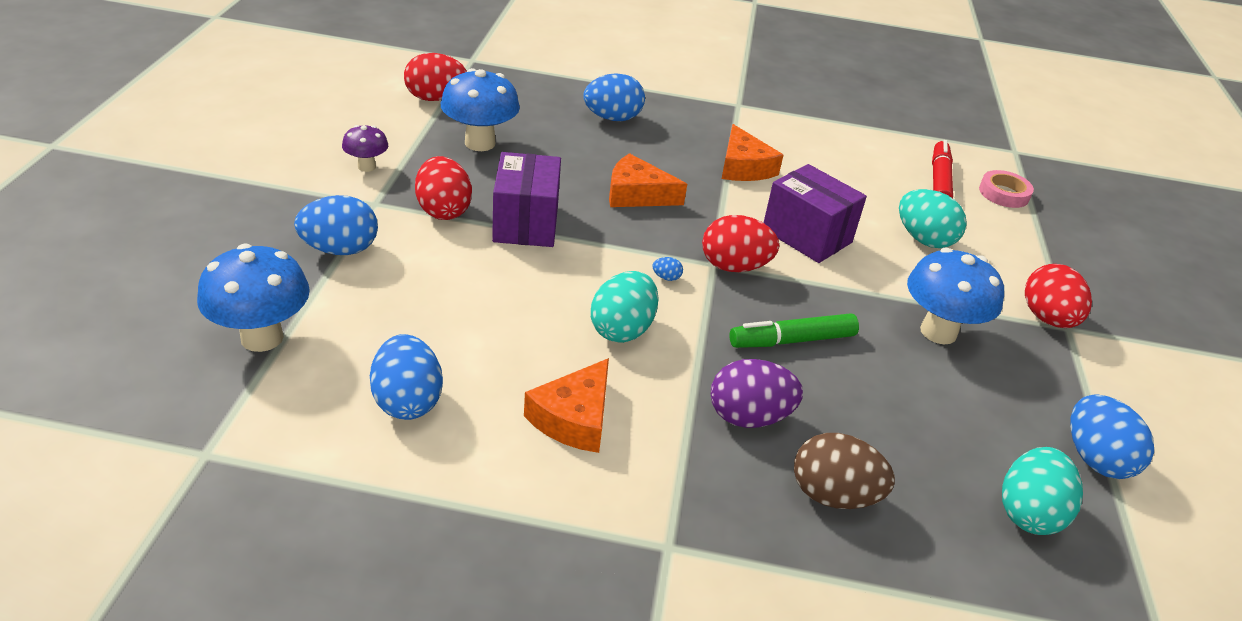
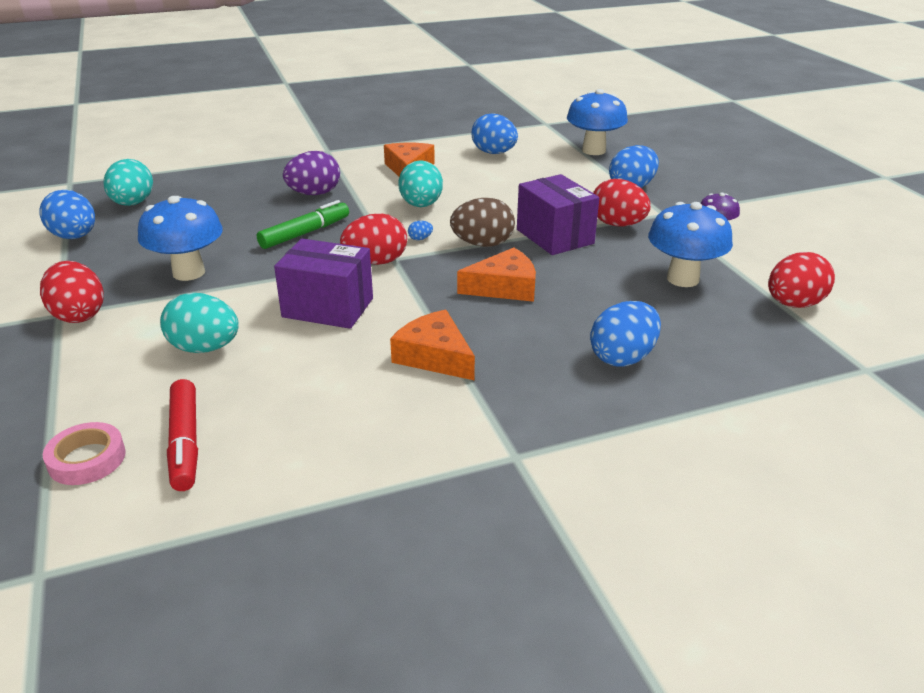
camera: 155 degrees right, 5 degrees down
(833, 495) = (252, 181): brown egg -> brown egg (482, 244)

